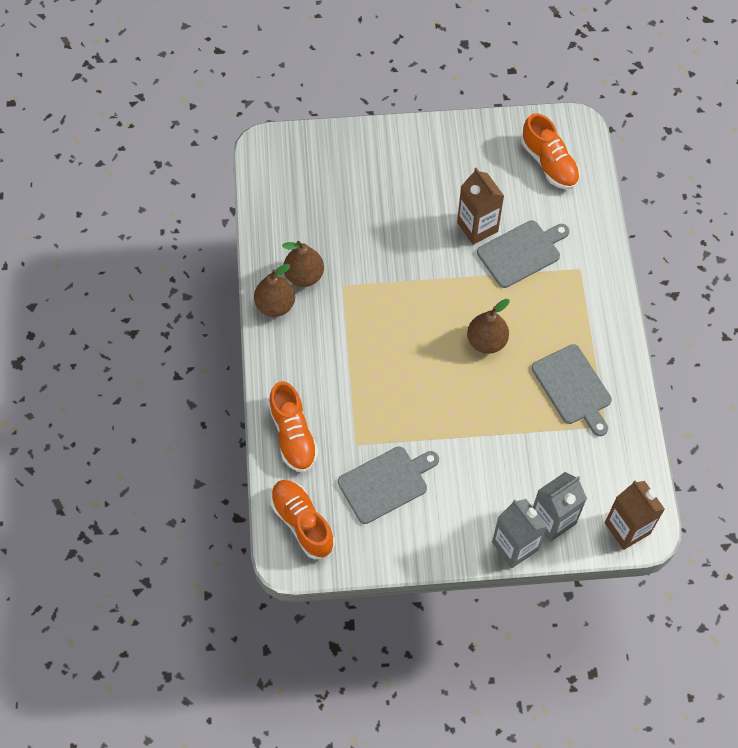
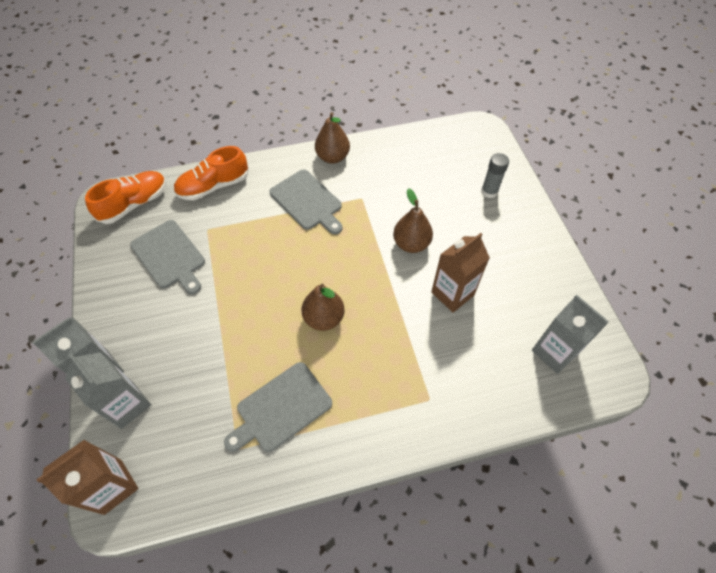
camera: 80 degrees right, 5 degrees down
(304, 276) = (365, 171): brown pear -> brown pear (411, 244)
(359, 164) = (489, 192): none -> grey glue stick
(521, 252) = (434, 338): grey cutting board -> grey cutting board (307, 201)
(549, 163) = (554, 352): orange shoe -> grey carton

